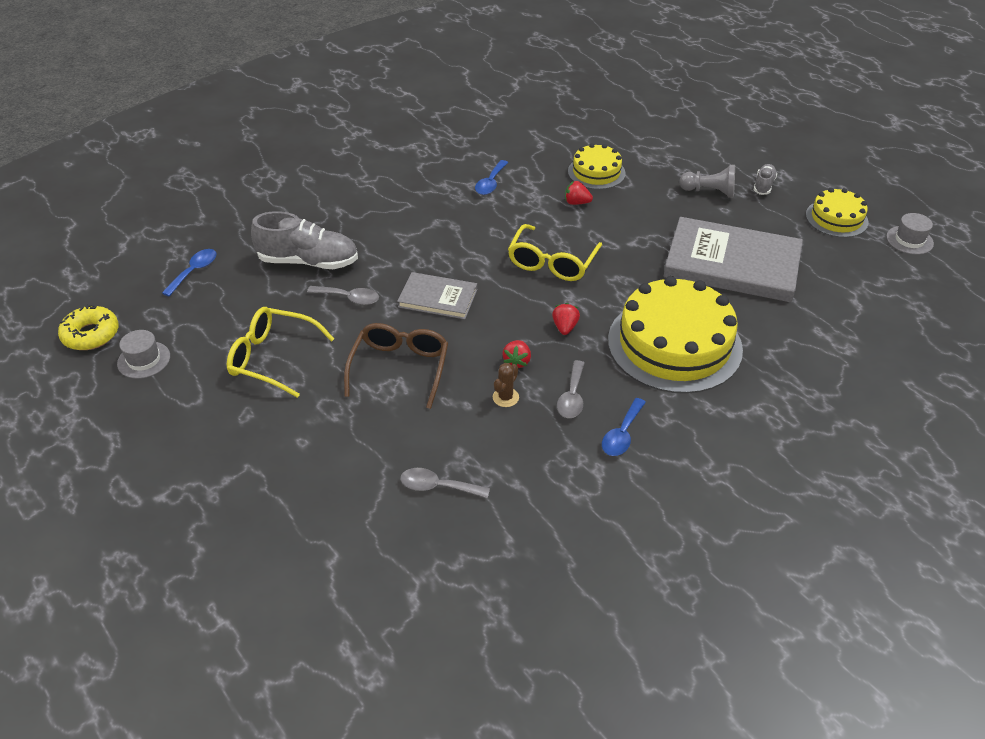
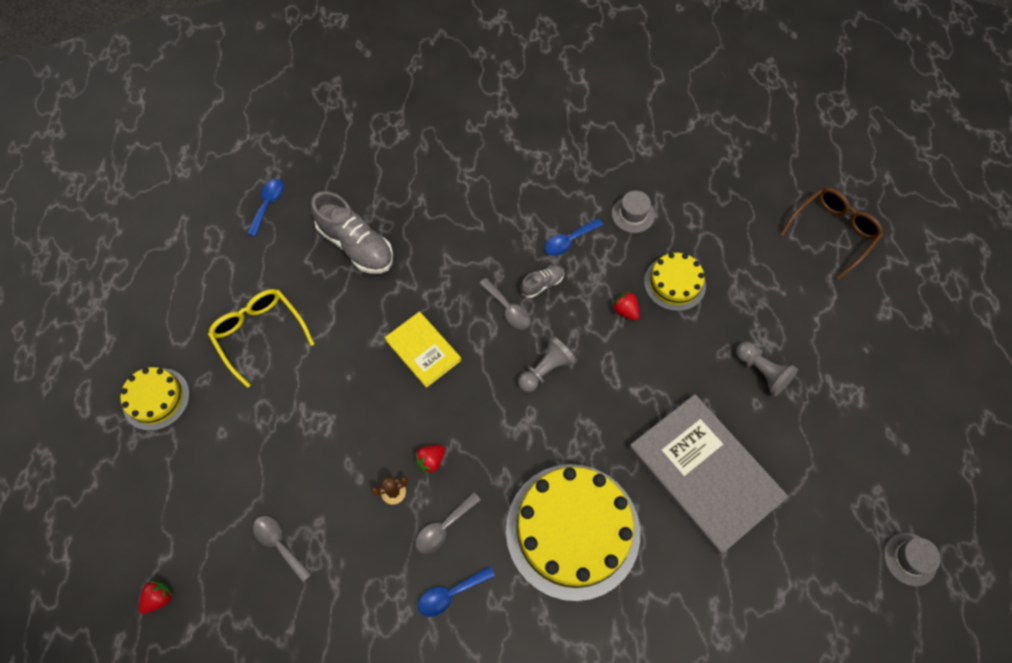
camera: 35 degrees right, 20 degrees up
(91, 334) = (158, 228): yellow donut -> none
(144, 360) = (175, 278): grey hat -> grey hat (633, 214)
(194, 271) = (268, 204): blue spoon -> blue spoon turned 45 degrees counterclockwise
(349, 298) = (357, 306): grey spoon -> grey spoon (508, 309)
(400, 368) = (340, 406): brown glasses -> brown glasses (833, 232)
(438, 298) = (423, 350): grey book -> yellow book
(552, 263) = (545, 370): yellow glasses -> grey pawn
(565, 327) = (498, 450): red strawberry -> red strawberry (159, 598)
(763, 185) = (823, 396): grey shoe -> grey shoe (542, 284)
(836, 218) = (859, 484): yellow cake -> yellow cake (156, 399)

